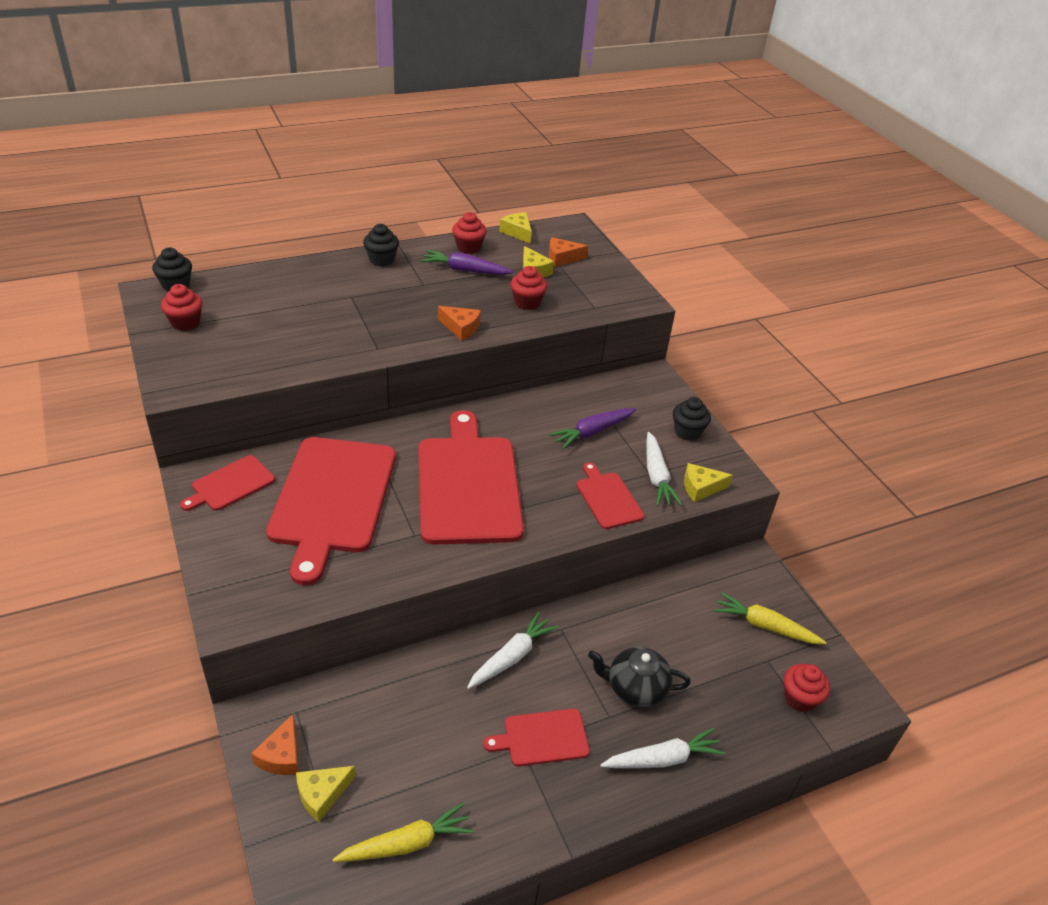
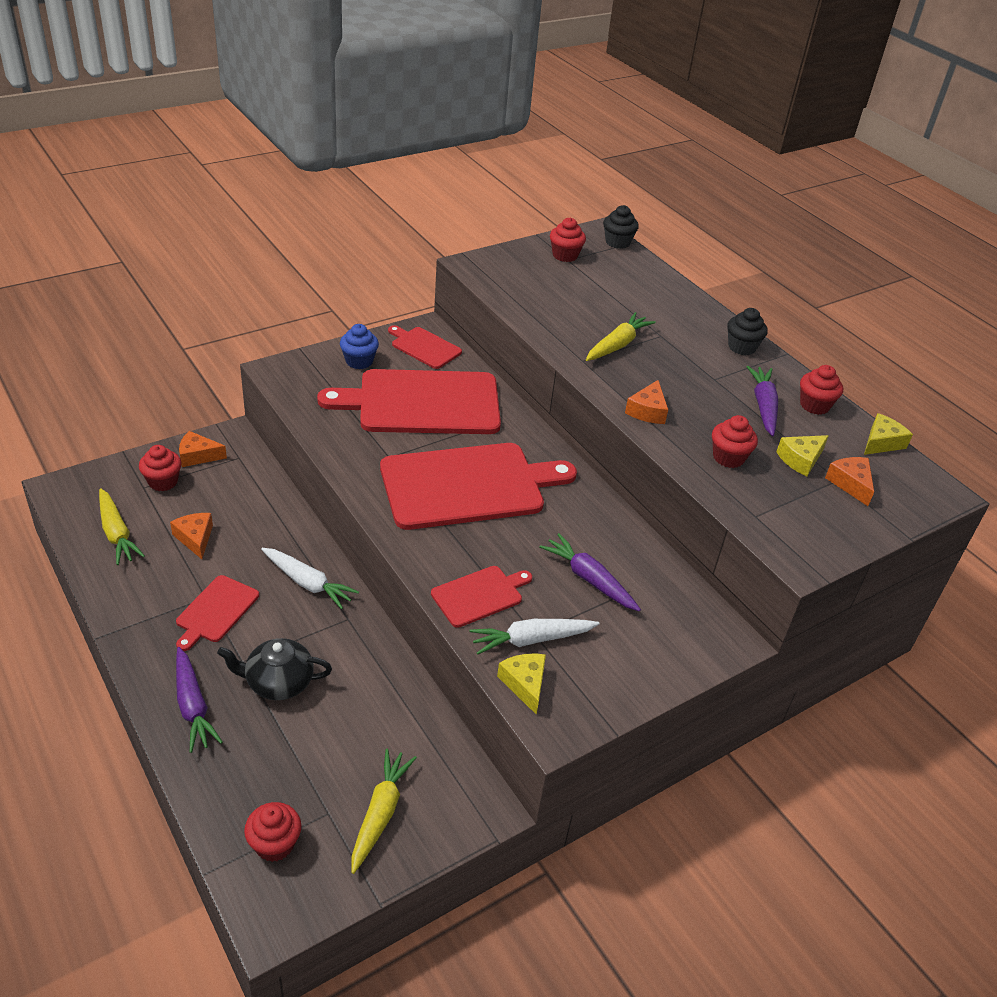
camera: 80 degrees right, 0 degrees up
(238, 542) = (359, 361): none -> blue cupcake
(322, 794) = (163, 482): yellow cheese -> red cupcake
(359, 323) = (617, 345): none -> yellow carrot
(430, 758) = (195, 538): none -> orange cheese
(542, 738) = (216, 611): red cutting board -> red cutting board turned 135 degrees counterclockwise
(635, 688) = (278, 682): black teapot -> black teapot turned 90 degrees counterclockwise
(663, 759) = (193, 706): white carrot -> purple carrot
(687, 432) = (628, 673): black cupcake -> none

